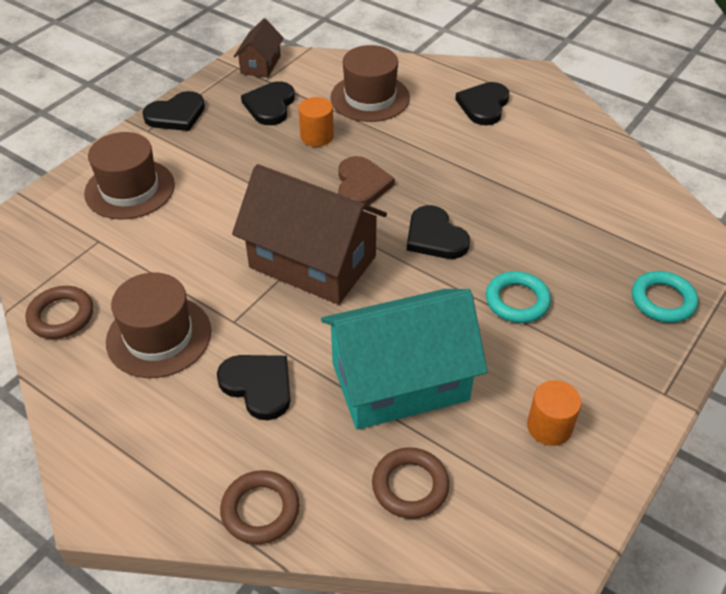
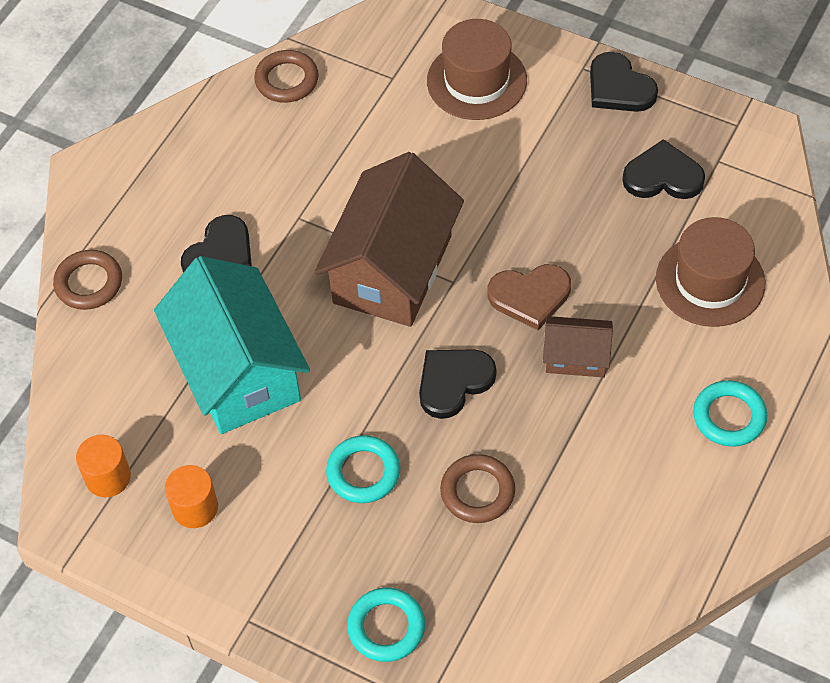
camera: 85 degrees right, 10 degrees up
(159, 336) = (271, 162): brown hat -> none
(260, 65) = (750, 148): brown house -> brown house (576, 357)
(317, 136) = (612, 236): orange cylinder -> orange cylinder (108, 477)
(410, 486) = (120, 393): brown ring -> brown ring (477, 491)
(483, 105) = (729, 416): black heart -> turquoise ring

